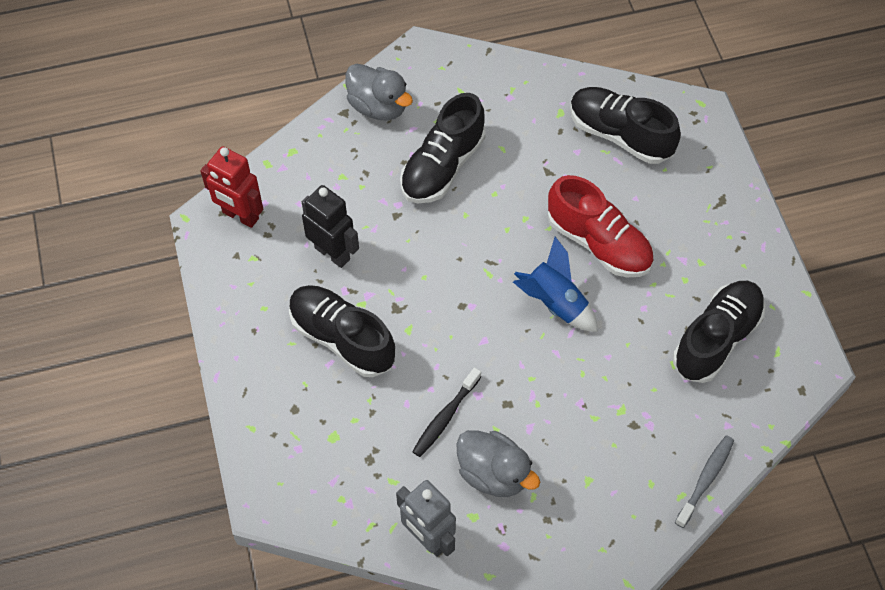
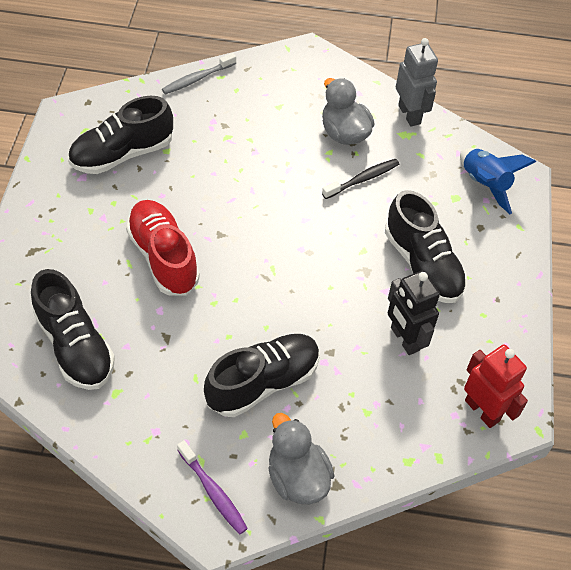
camera: 160 degrees left, 5 degrees down
(439, 73) = (213, 492): none -> purple toothbrush
(554, 303) = (231, 225): blue rocket -> blue rocket (484, 184)

